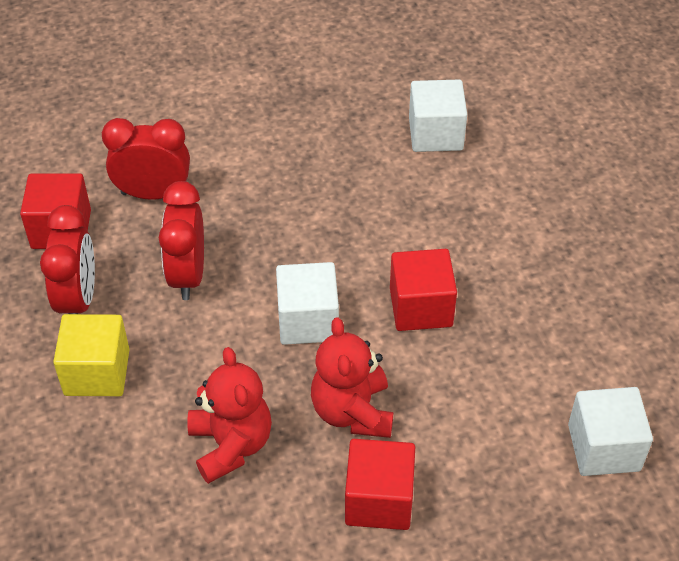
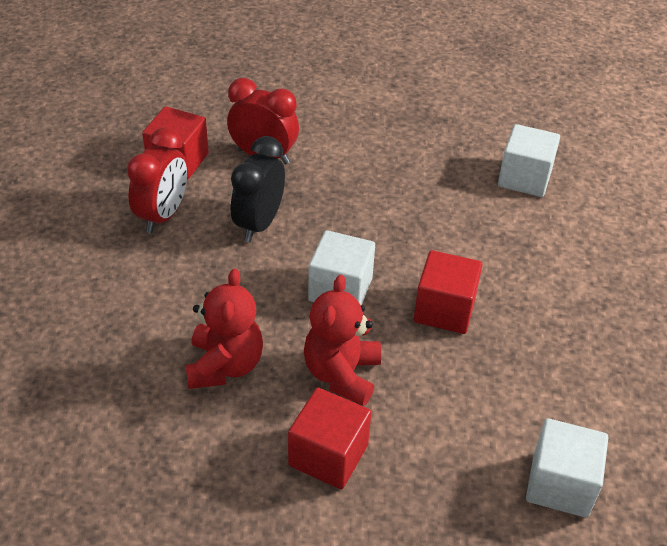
camera: 20 degrees right, 5 degrees down
(97, 372) = (147, 274): yellow cube -> none
(187, 275) = (259, 224): red clock -> black clock

